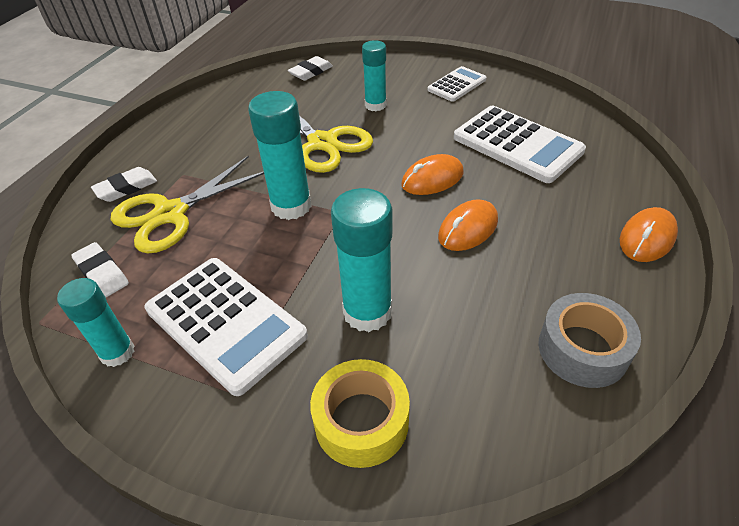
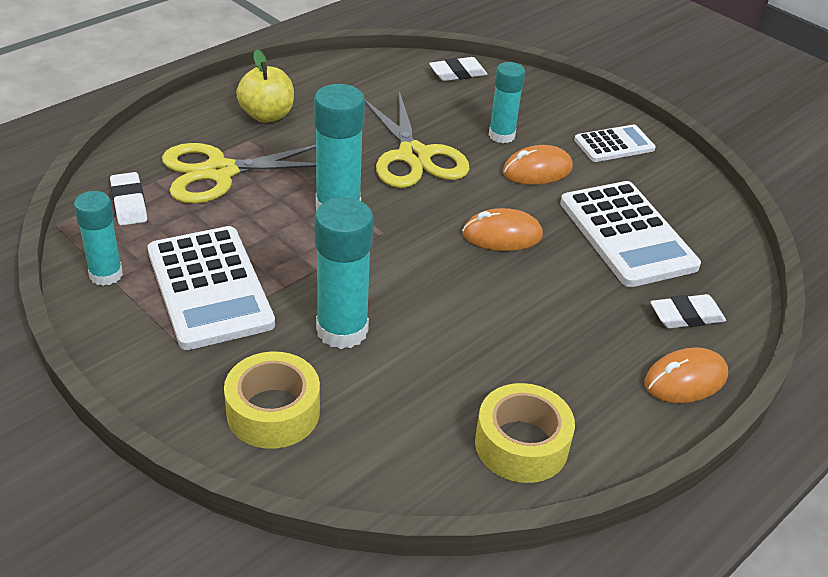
camera: 20 degrees right, 5 degrees down
(126, 188) = (193, 132): white eraser -> white eraser (686, 316)
(182, 152) = (267, 115): none -> yellow apple
(468, 229) = (499, 297): orange mouse -> orange mouse (537, 170)
(582, 349) = (521, 444): grey tape -> yellow tape

